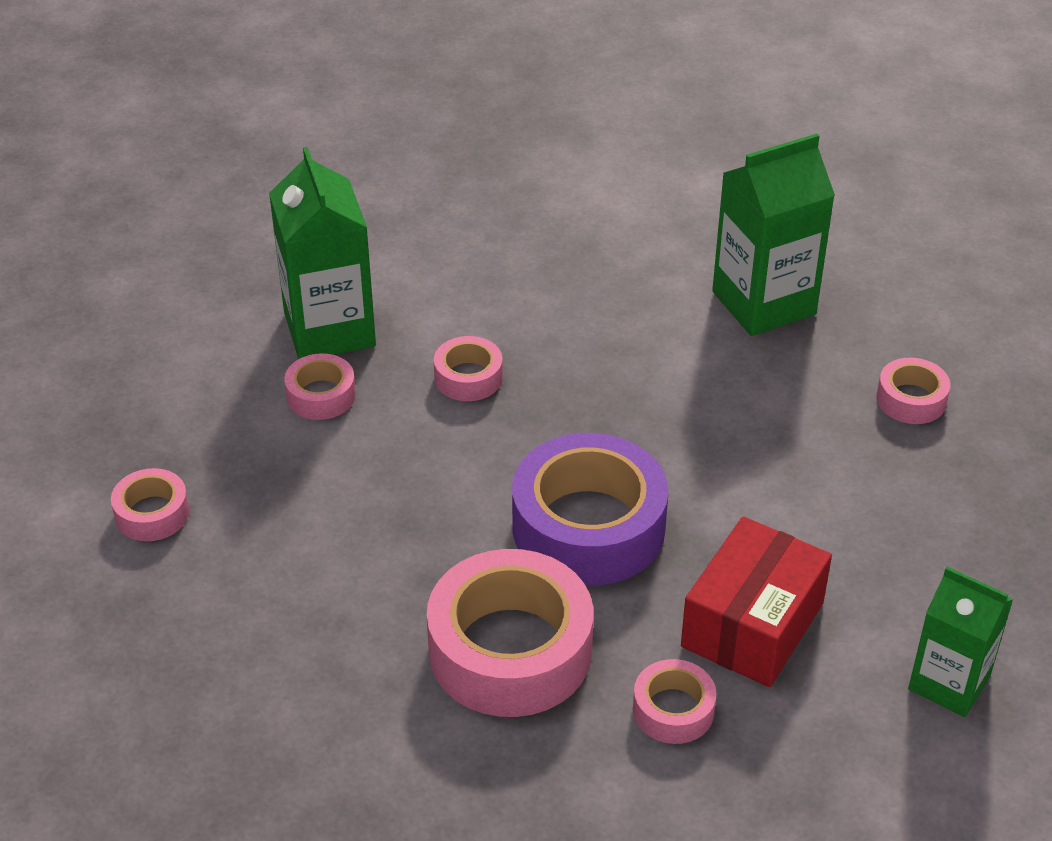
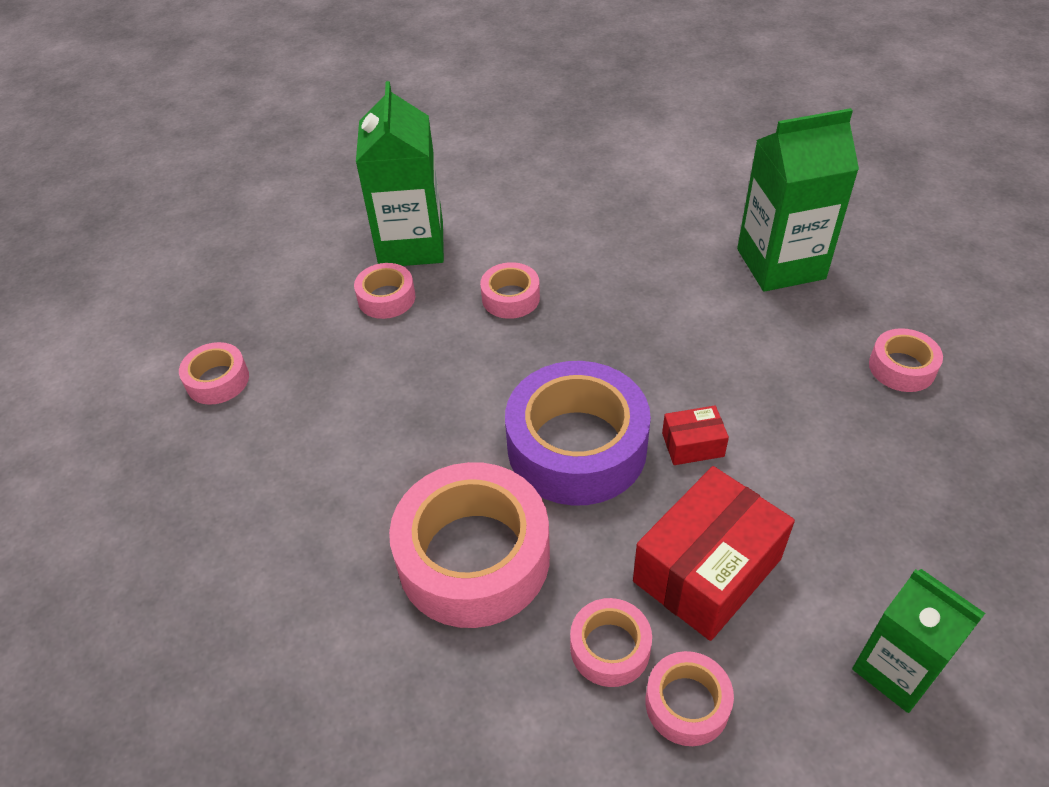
camera: 15 degrees right, 5 degrees up
(710, 507) = (692, 445): none -> red box
(759, 745) = (687, 704): none -> pink tape

